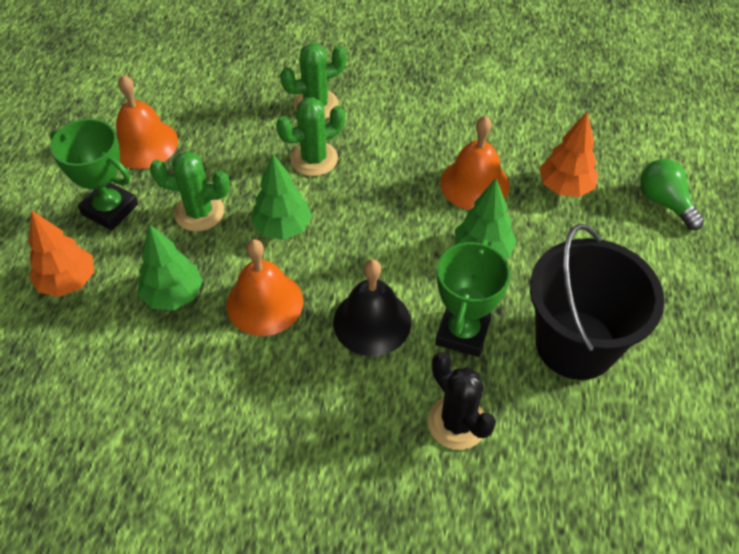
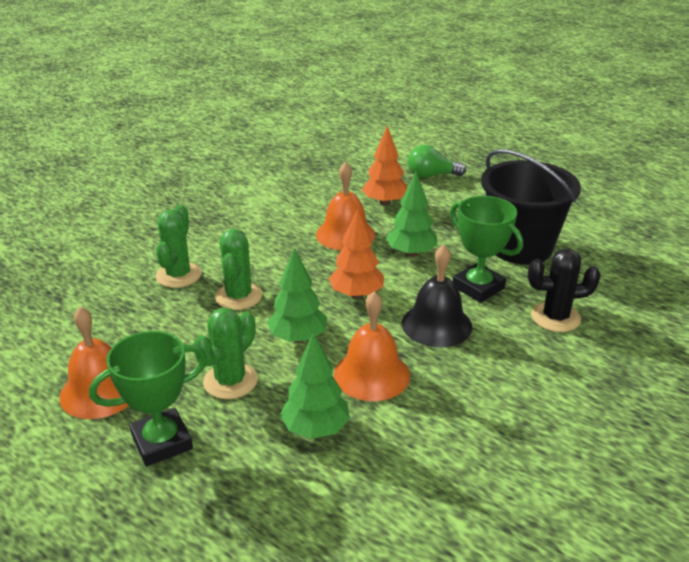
camera: 60 degrees left, 20 degrees down
(68, 282) = (230, 504): orange tree -> orange tree (356, 294)

